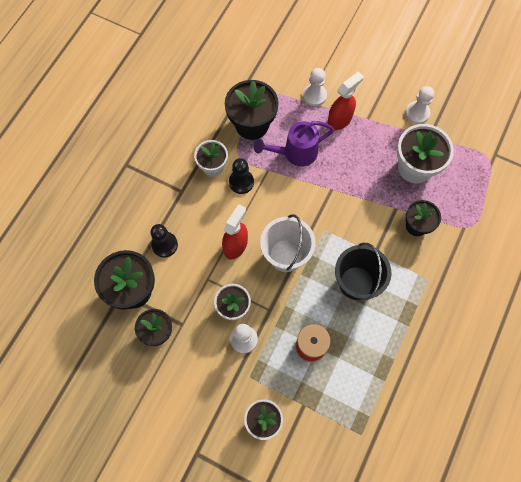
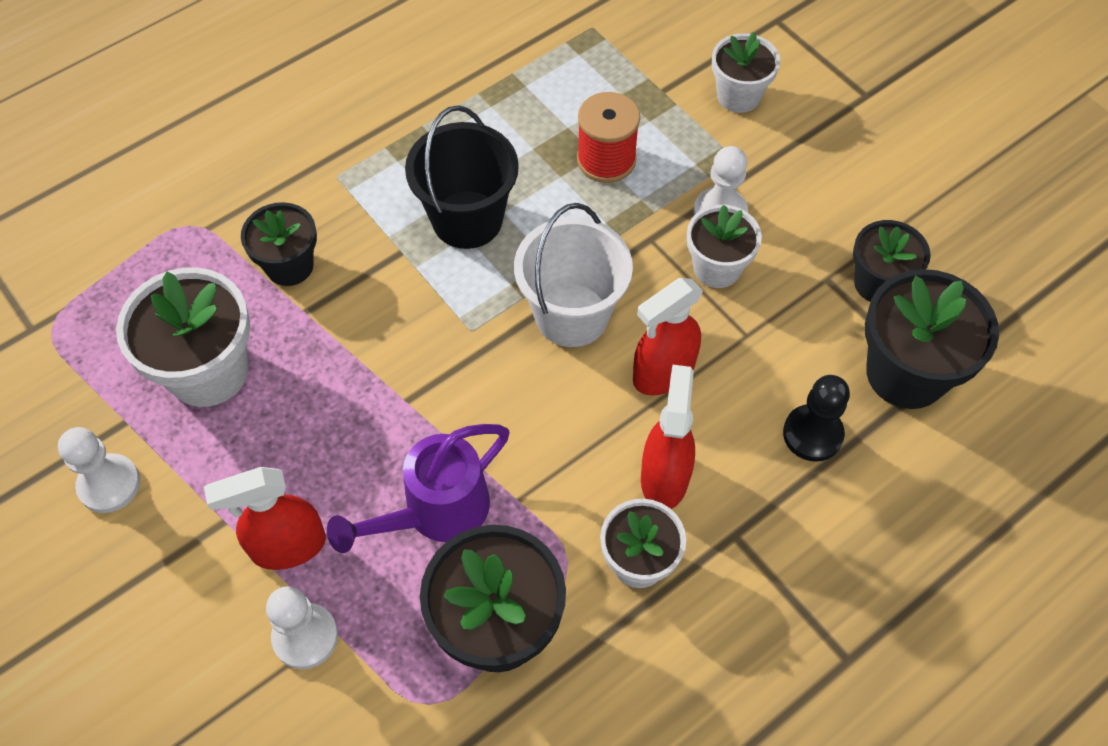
camera: 155 degrees left, 10 degrees down
(216, 202) = (664, 477): none -> red spray bottle
(241, 182) = (590, 497): black pawn -> none
(295, 153) = (436, 512): purple watering can -> purple watering can turned 135 degrees clockwise

